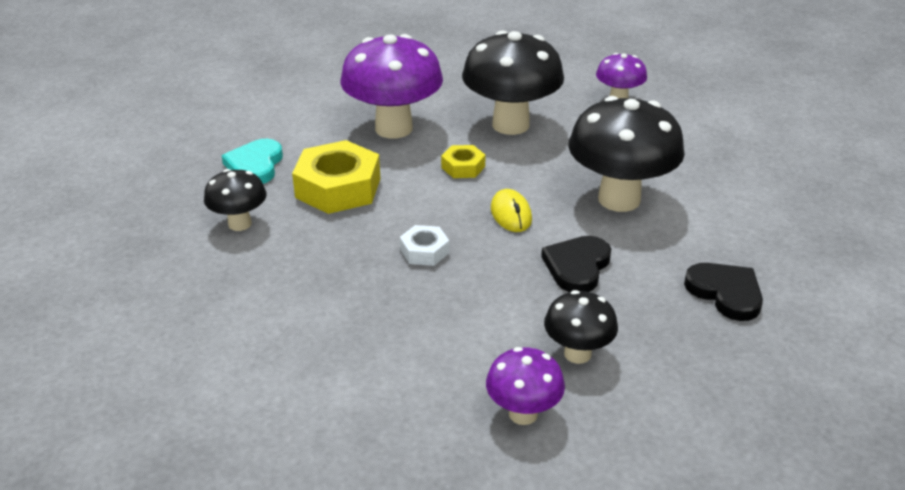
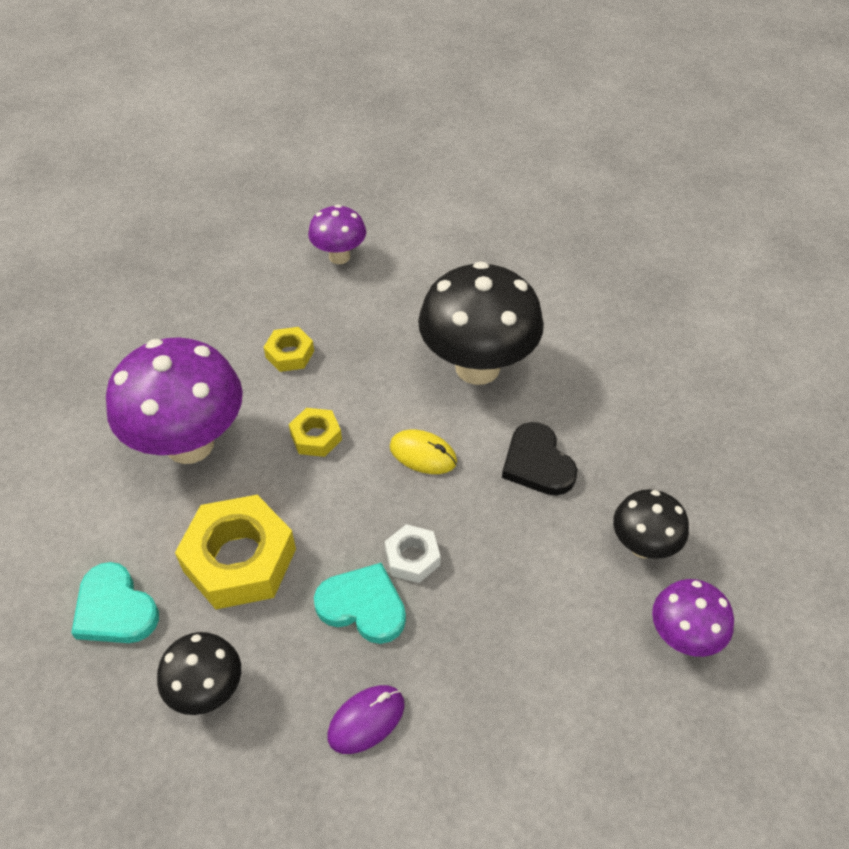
camera: 50 degrees left, 15 degrees up
(285, 293) = (366, 720): none -> purple mouse
(363, 250) = (363, 606): none -> turquoise heart
(510, 125) = (290, 354): black mushroom -> yellow nut
(725, 293) = (651, 397): black heart -> none

